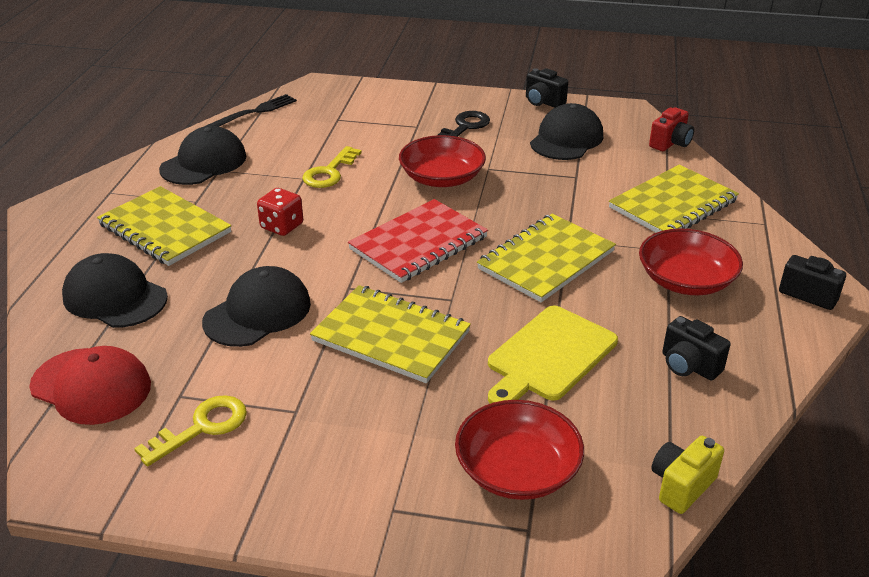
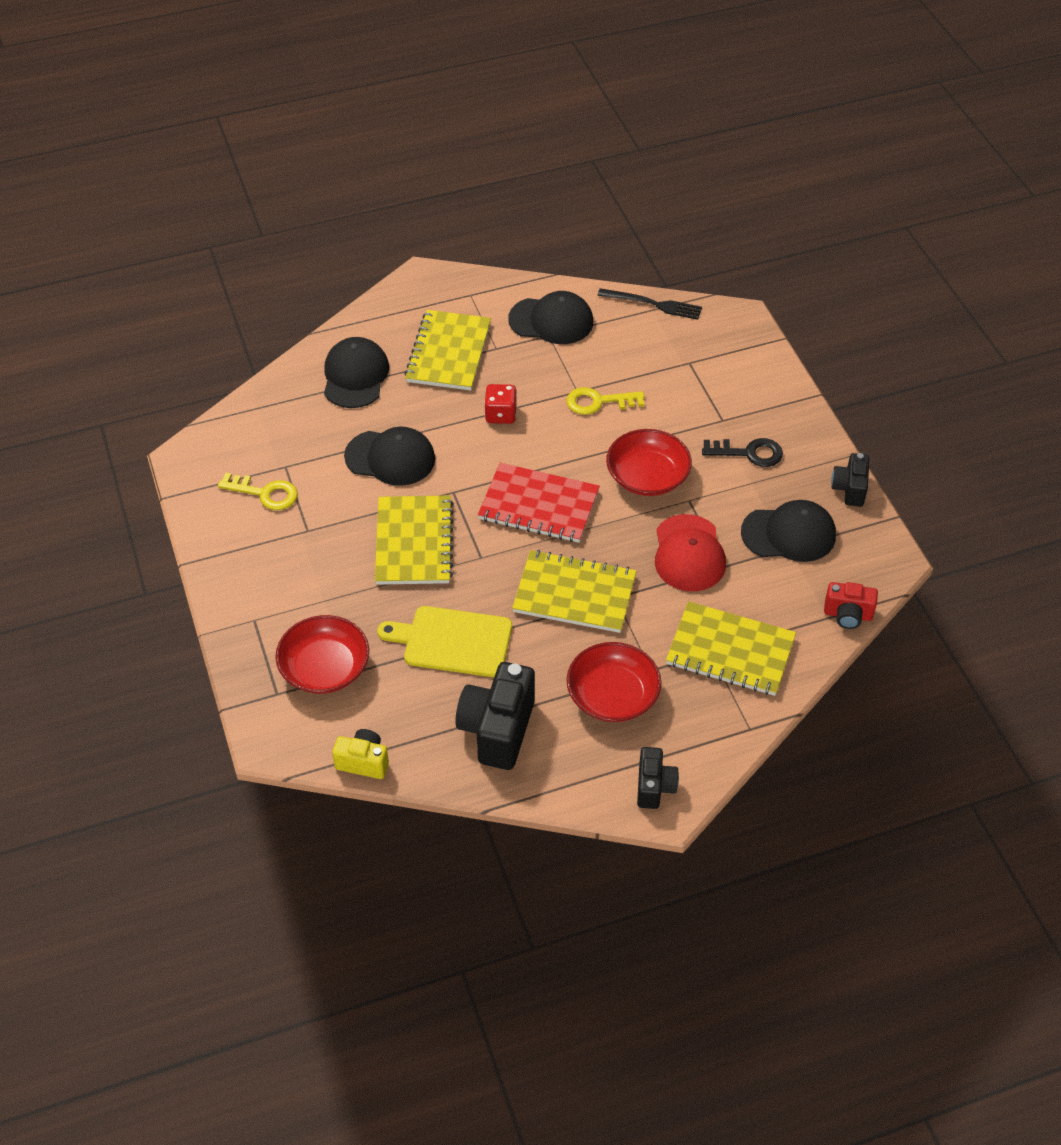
camera: 60 degrees right, 15 degrees up
(91, 386) = (266, 420): red cap -> red cap (689, 553)
(688, 366) = (497, 730): black camera -> black camera, size x1.76

